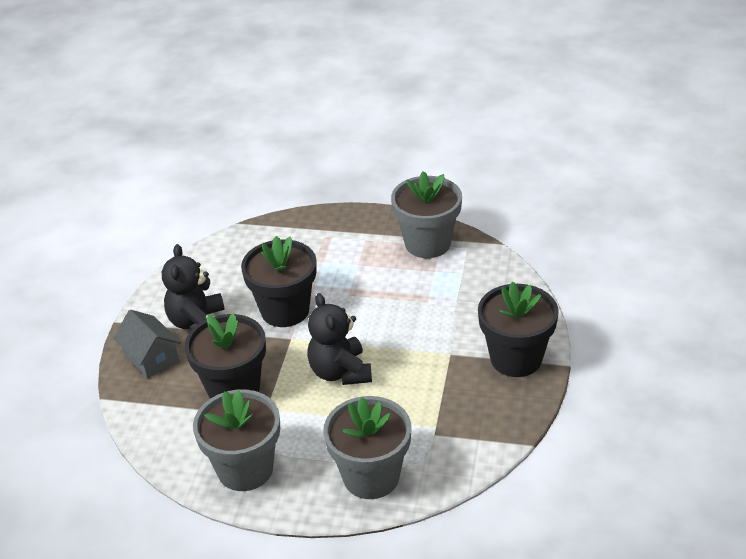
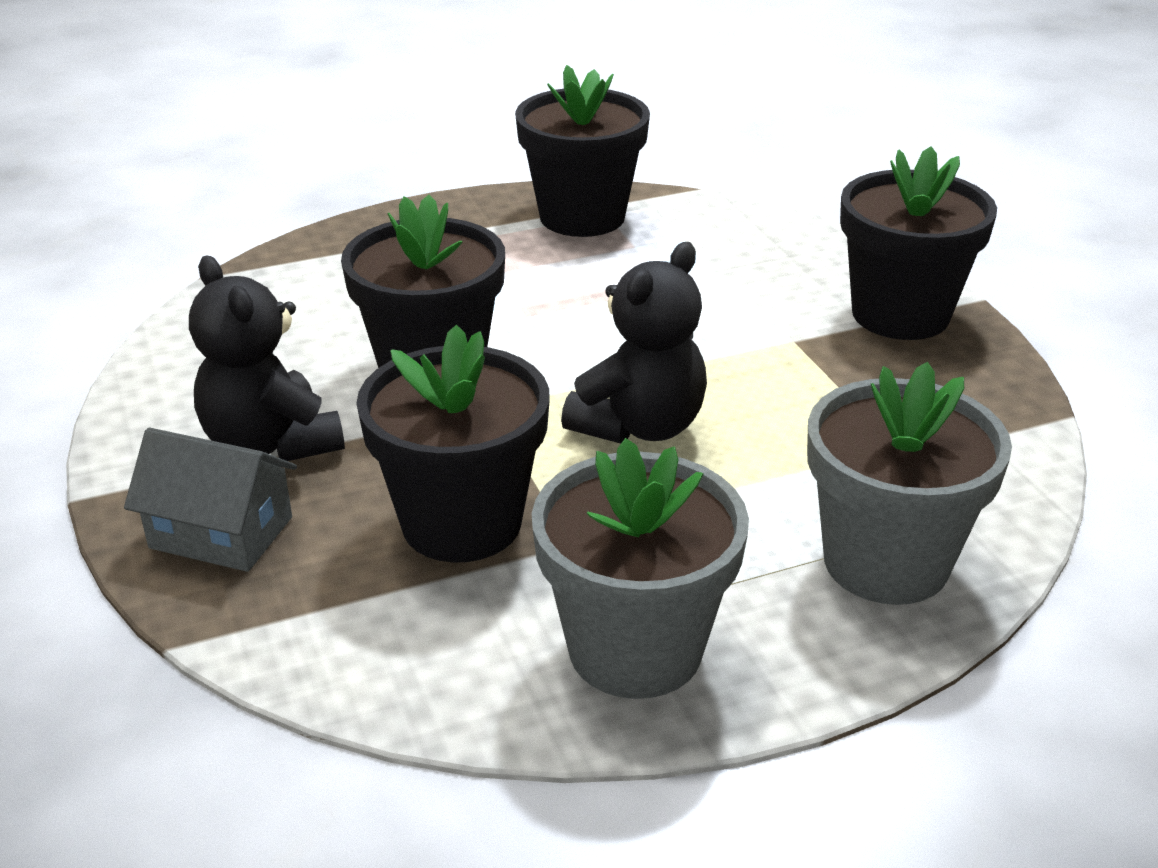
camera: 35 degrees left, 5 degrees down
(340, 372) = (639, 426): black teddy bear -> black teddy bear turned 90 degrees counterclockwise
(427, 243) = (582, 217): grey flower pot -> black flower pot

